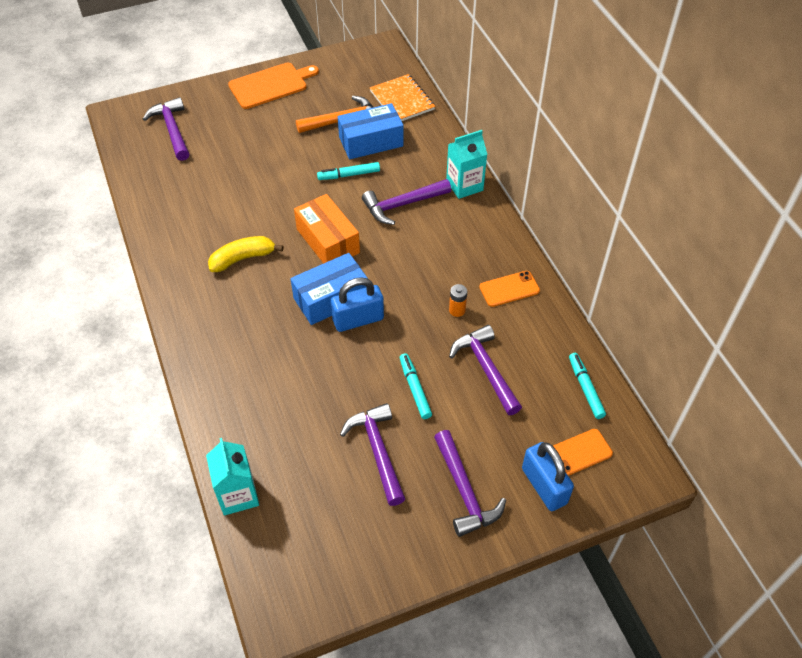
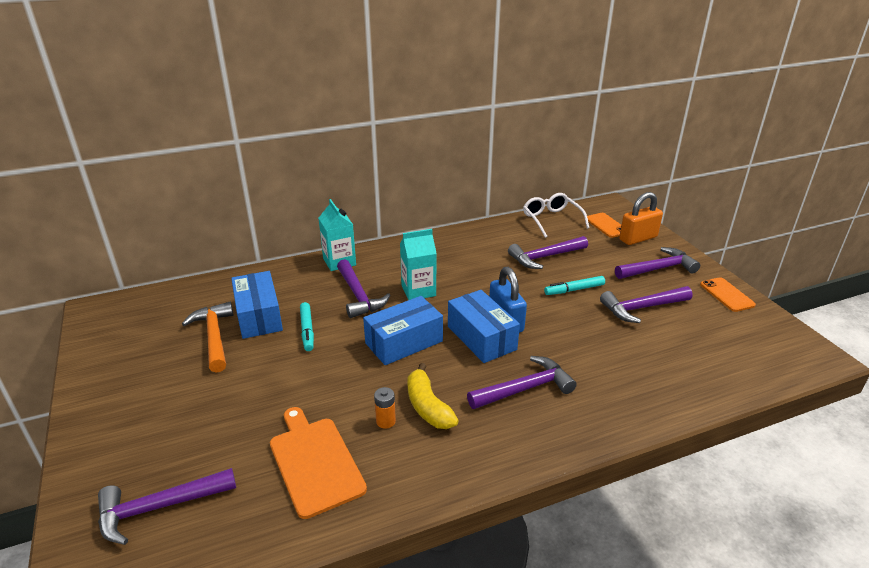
camera: 90 degrees left, 20 degrees down
(238, 495) = (725, 388): turquoise carton -> turquoise carton (418, 290)
(256, 326) = (524, 389): none -> purple hammer
(271, 85) = (112, 402): orange cutting board -> orange cutting board (315, 462)
(328, 241) = (404, 342): orange box -> blue box
(402, 100) = (200, 296): orange notebook -> none
(457, 310) = (488, 268): orange battery -> orange battery (385, 421)
(509, 289) = (463, 244): orange phone -> orange phone (727, 295)
(544, 486) = (638, 238): blue padlock -> orange padlock
(585, 388) = (551, 220): turquoise marker -> white glasses

